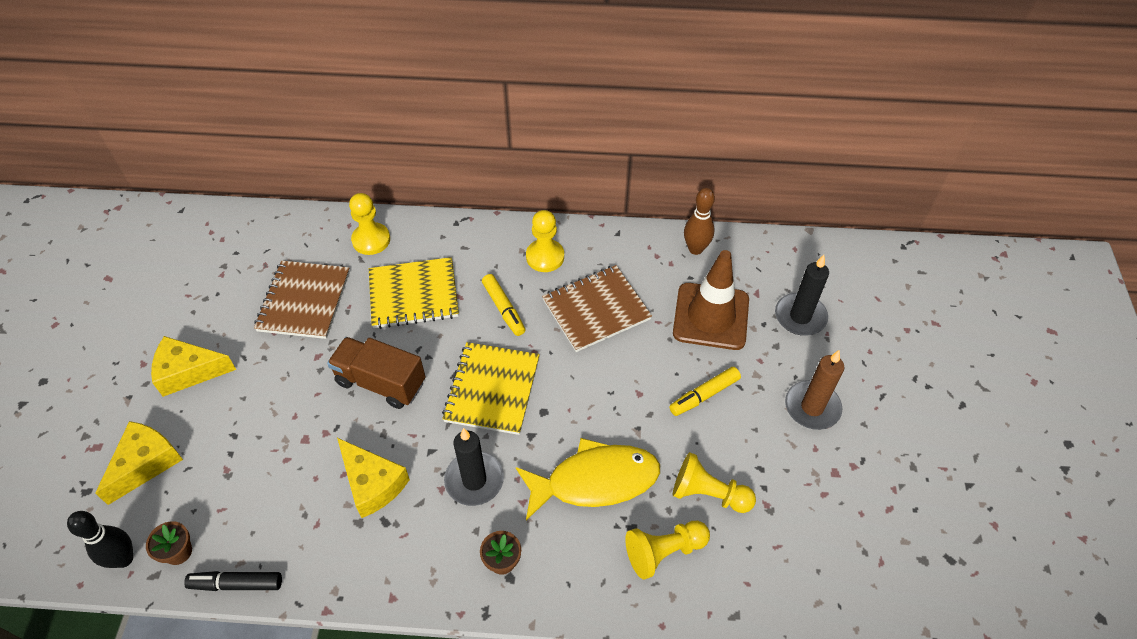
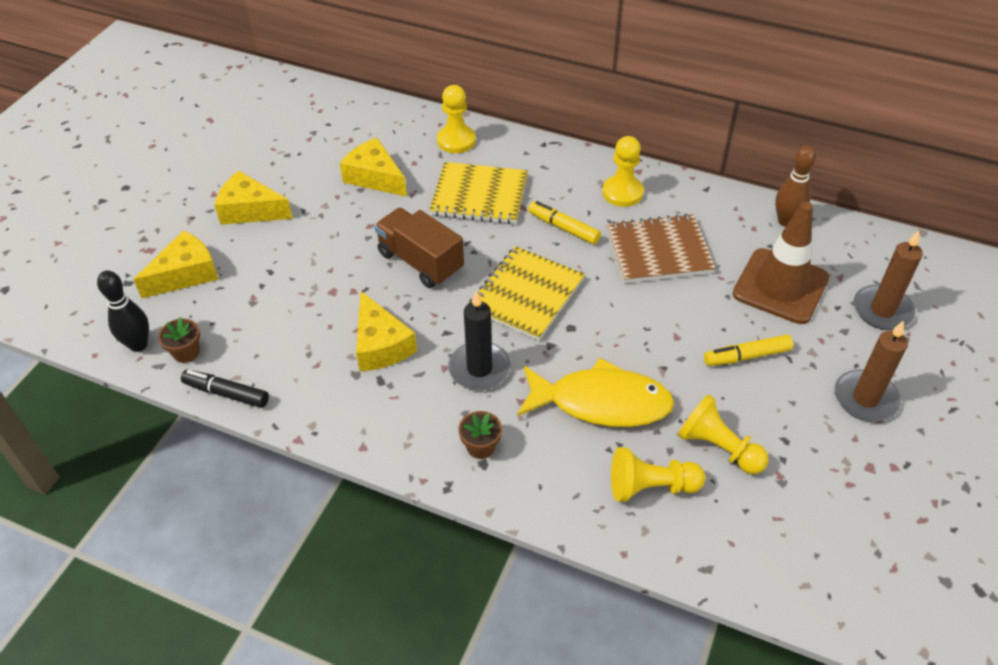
camera: 20 degrees right, 5 degrees down
(304, 301) = (374, 177): brown notebook -> yellow cheese
(503, 308) = (564, 228): yellow marker -> yellow marker turned 135 degrees clockwise
(800, 316) = (882, 310): black candle -> brown candle

